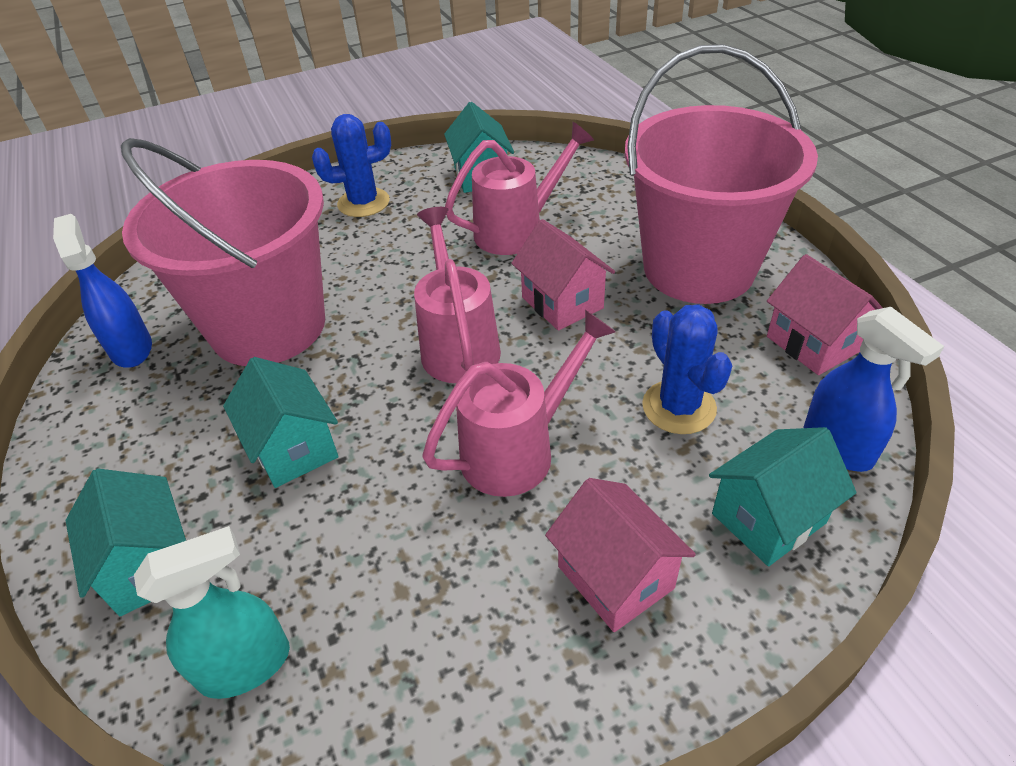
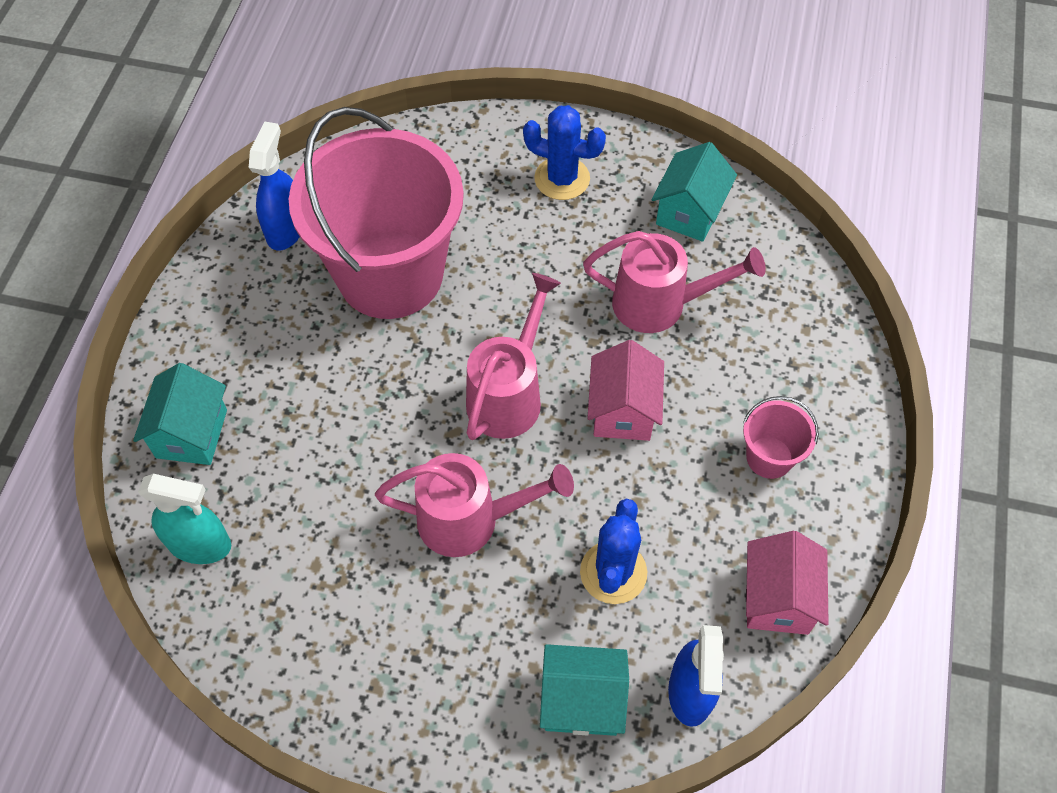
camera: 35 degrees right, 15 degrees up
(294, 448) = (330, 405): turquoise house -> none
(615, 577) = (445, 659): pink house -> none
(698, 268) = (769, 457): pink bucket -> pink bucket, size x0.40

